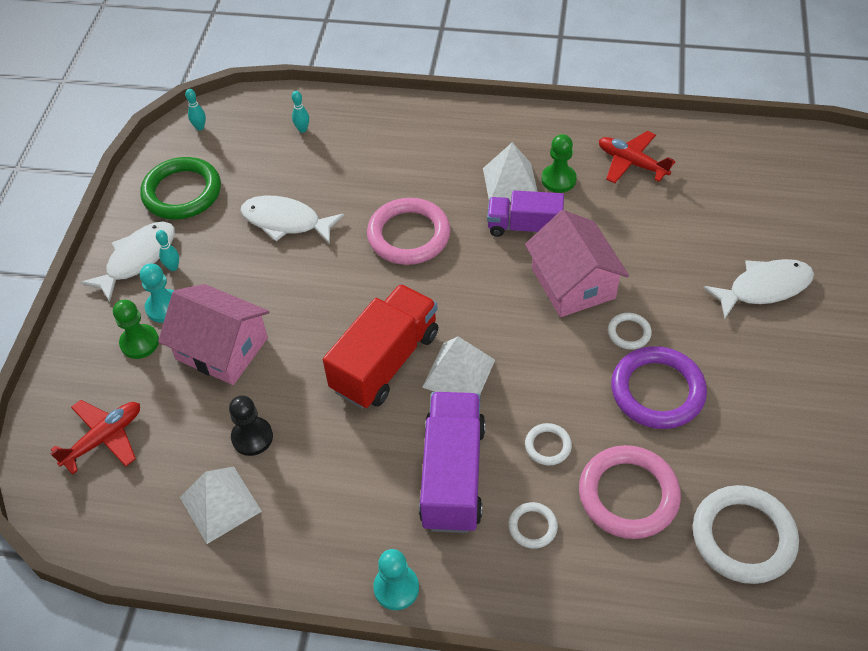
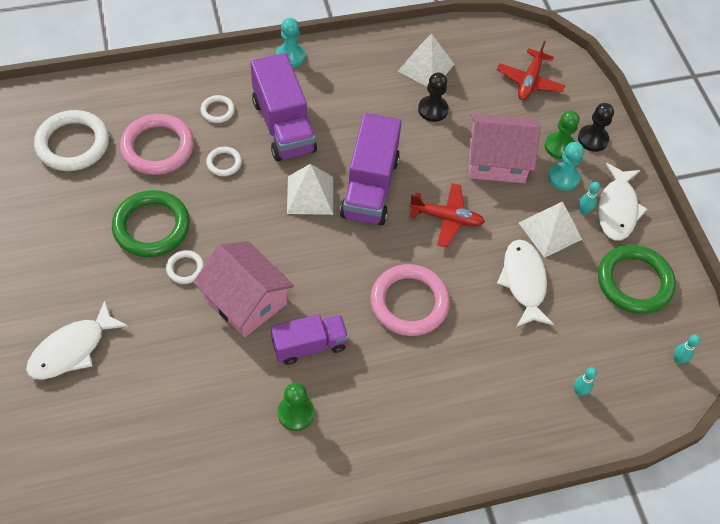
camera: 150 degrees right, 5 degrees up
(95, 340) = (592, 139): none -> black pawn
(286, 221) = (524, 282): white fish -> white fish turned 90 degrees counterclockwise
(385, 361) = (370, 187): red truck -> purple truck
(510, 183) = (342, 393): white pyramid -> white pyramid (550, 231)
(631, 163) = (227, 461): red plane -> red plane (446, 218)
(657, 391) = (151, 226): purple ring -> green ring

